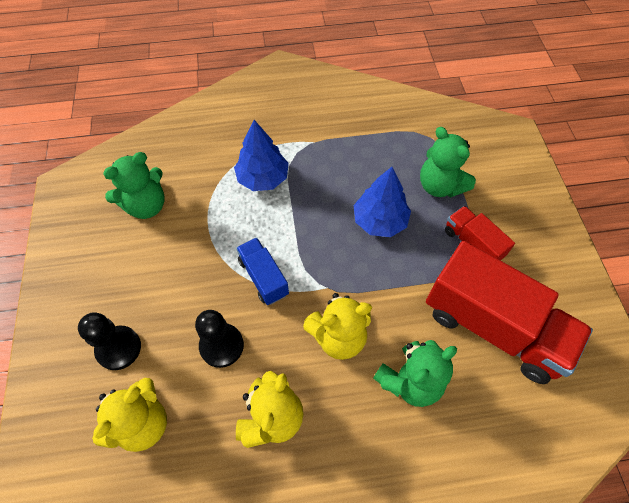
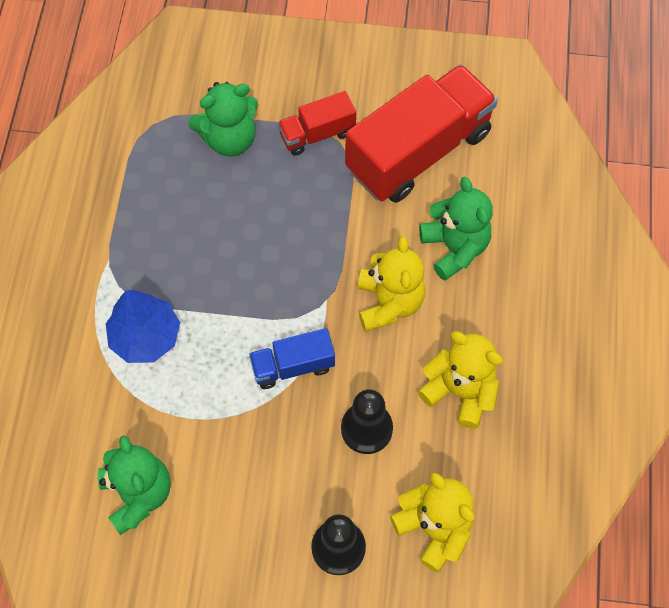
camera: 75 degrees left, 5 degrees up
(379, 221) = (256, 219): blue tree -> none

